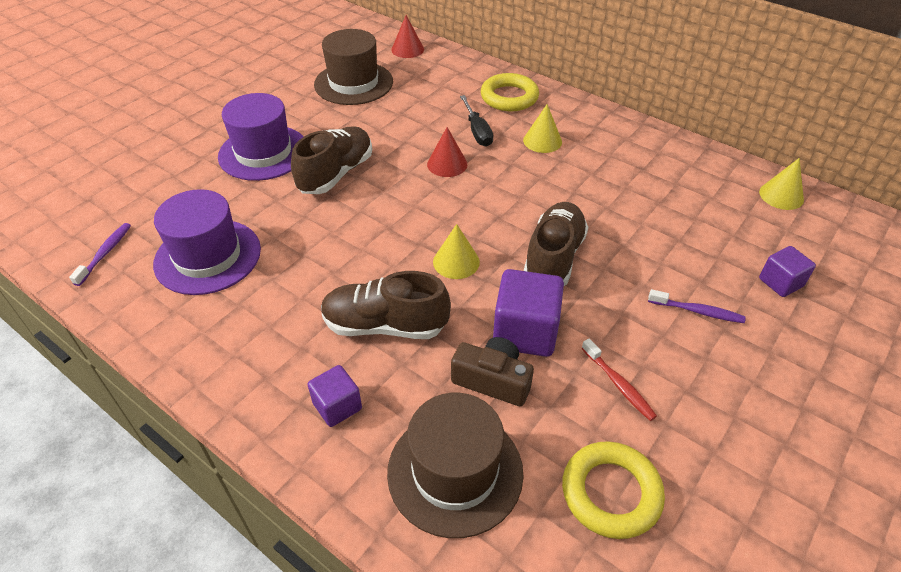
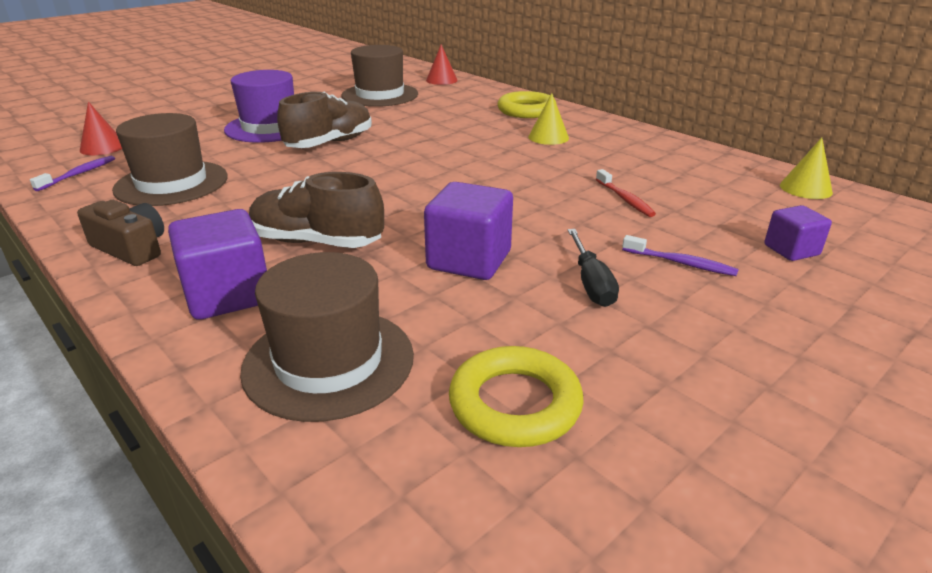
camera: 10 degrees right, 15 degrees down
(208, 256) = (171, 183): purple hat -> brown hat
(337, 406) = (228, 295): purple cube -> purple cube, size x1.70
(447, 164) = (443, 145): red cone -> red cone (103, 147)
(456, 262) = (418, 206): yellow cone -> none
(477, 131) = (484, 128): black screwdriver -> black screwdriver (591, 283)
(492, 380) = (413, 293): brown camera -> brown camera (131, 248)
(553, 258) = (526, 211): brown shoe -> none
(619, 384) = (563, 311): red toothbrush -> red toothbrush (625, 199)

